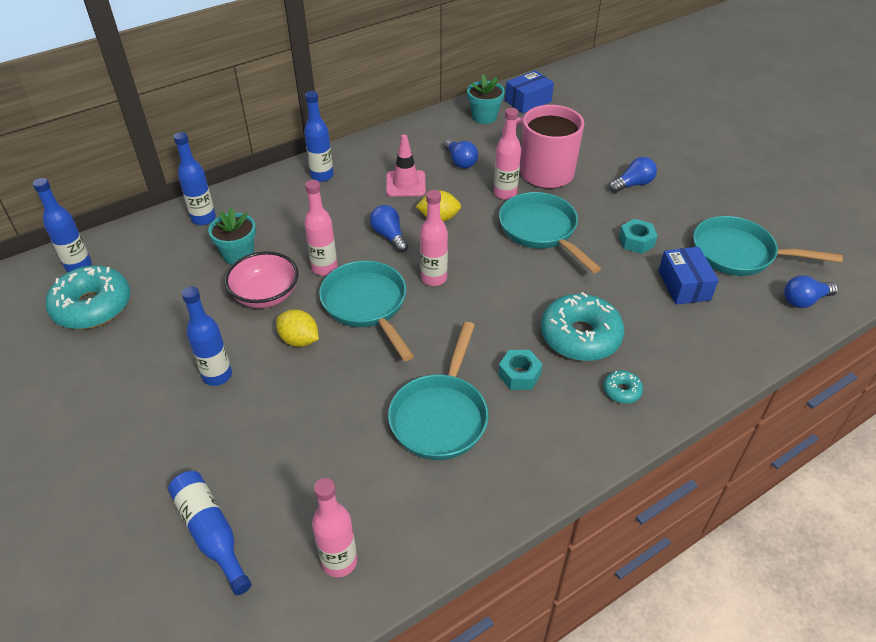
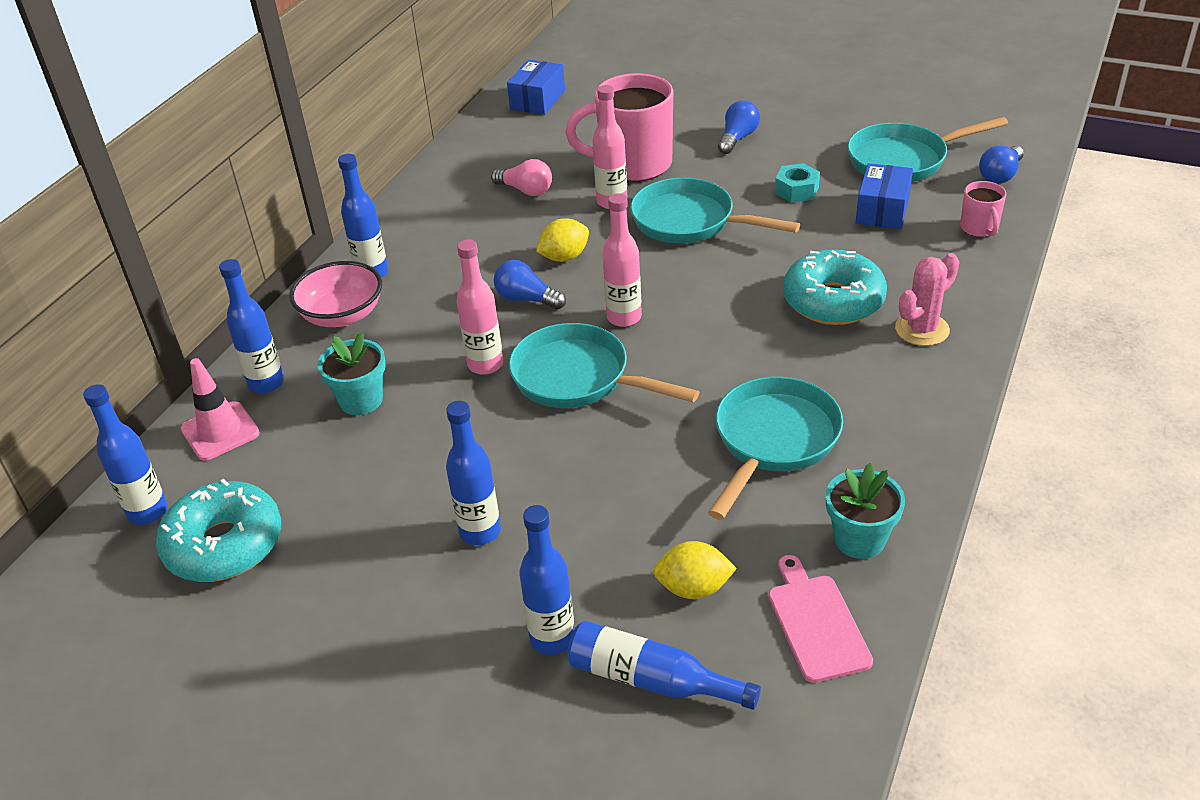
camera: 30 degrees left, 5 degrees down
(187, 469) = (552, 638): none -> blue bottle
(265, 295) = (444, 424): pink bowl -> pink bowl (342, 315)
(299, 340) = (538, 449): yellow lemon -> yellow lemon (693, 588)
(339, 561) = (816, 623): pink bottle -> pink cutting board
(405, 184) = (486, 239): pink traffic cone -> pink traffic cone (220, 431)
(440, 416) = (773, 441): turquoise pan -> turquoise pan turned 135 degrees counterclockwise
(460, 161) = (526, 190): blue light bulb -> pink light bulb
(484, 117) = (504, 135): turquoise flower pot -> turquoise flower pot (859, 539)
(519, 375) = (811, 364): turquoise nut -> none
(622, 391) = (922, 329): turquoise donut -> pink cactus
(684, 285) = (882, 210): blue box -> blue box turned 60 degrees clockwise
(744, 335) = (979, 228): none -> pink mug

